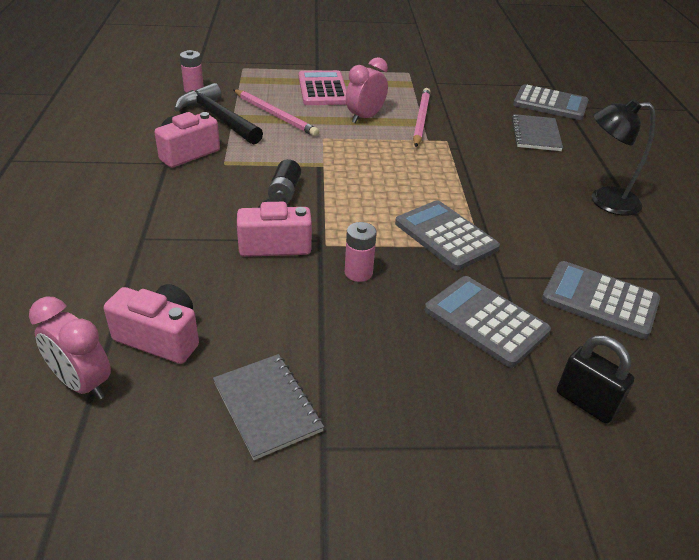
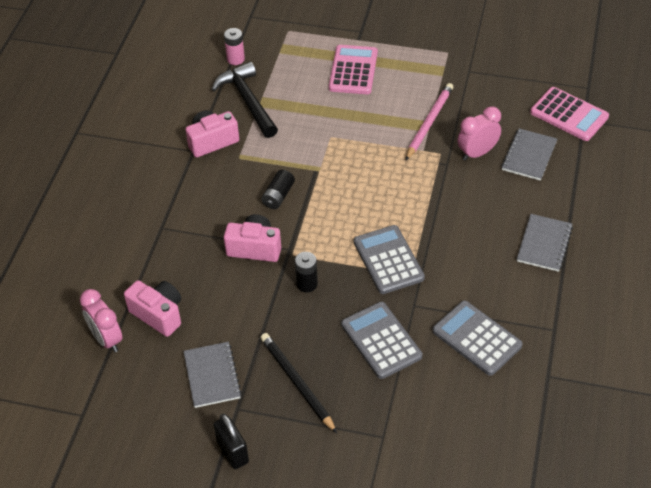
camera: 20 degrees right, 10 degrees up
(275, 115) = (298, 102): pink pencil -> none
(358, 273) = (307, 284): pink battery -> black battery
(365, 117) = (378, 114): pink clock -> pink clock (477, 153)
(399, 393) = (297, 383): none -> black pencil
(550, 104) = (569, 115): grey calculator -> pink calculator
(586, 402) = (417, 412): black padlock -> black padlock (232, 452)
(604, 201) = (544, 244): black lamp -> grey notebook

